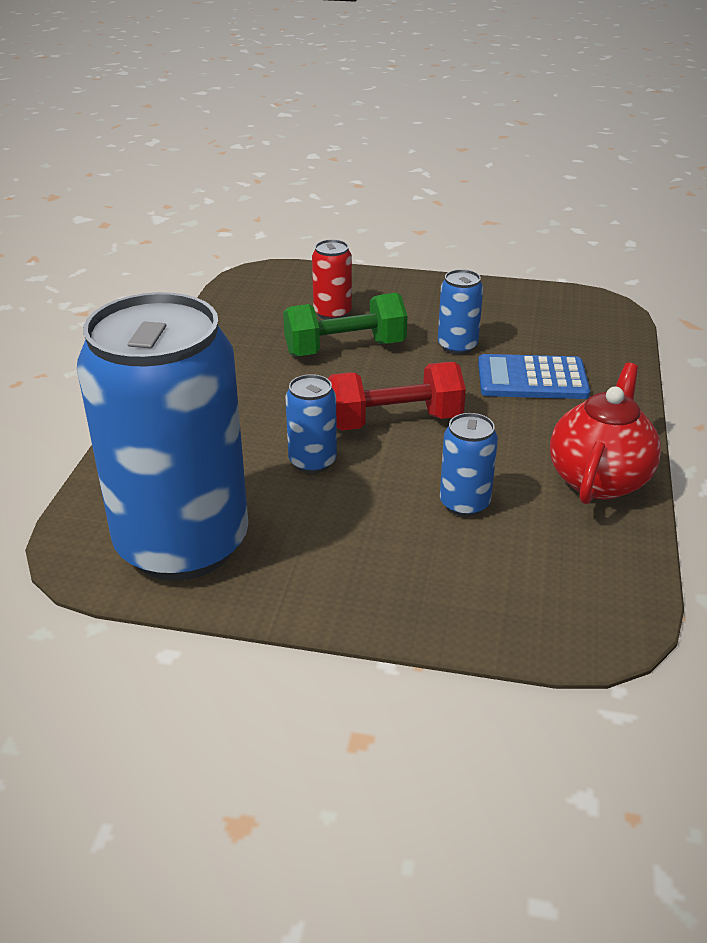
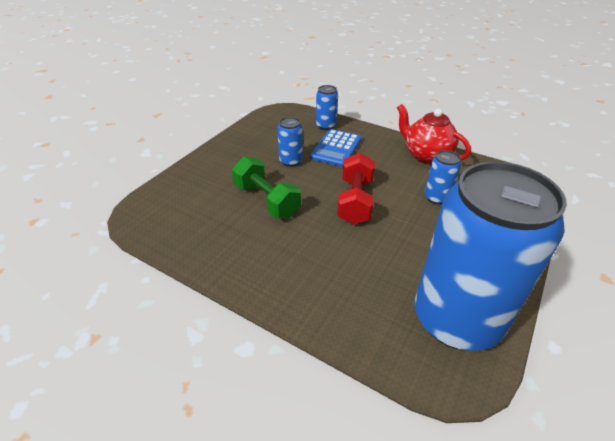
camera: 70 degrees left, 5 degrees up
(312, 461) = (384, 242): blue can -> blue can (326, 125)
(332, 313) = (219, 195): red can -> none
(345, 348) = (266, 200): green dumbbell -> green dumbbell turned 45 degrees counterclockwise

